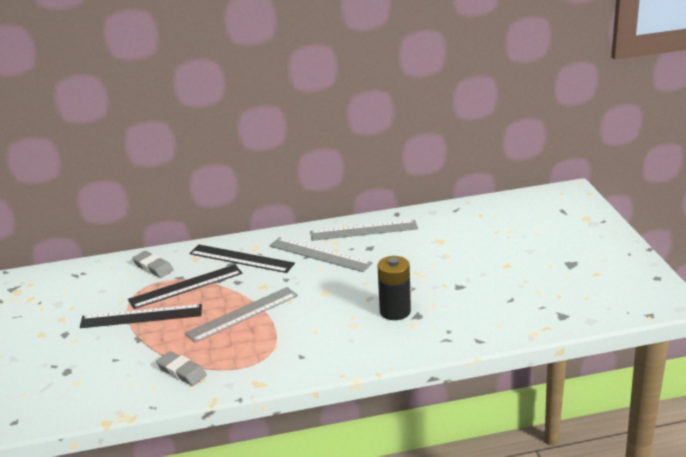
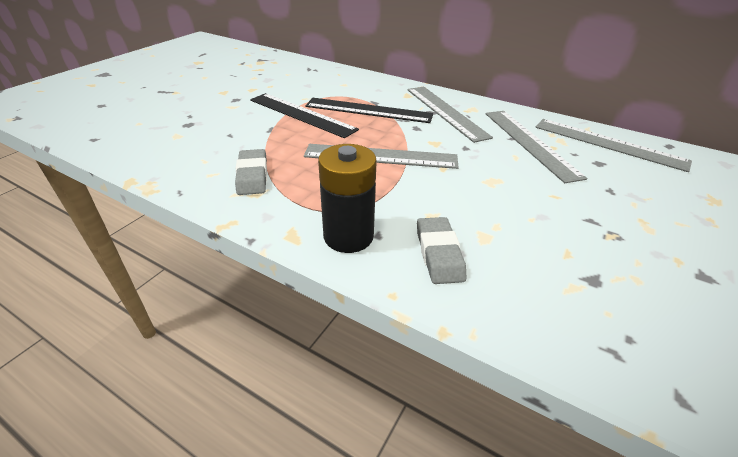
camera: 40 degrees right, 10 degrees up
(153, 267) = (366, 87): grey eraser -> grey eraser (439, 254)
(241, 259) = (445, 112): black ruler -> grey ruler
(395, 311) = (562, 253): black battery -> black battery (348, 236)

